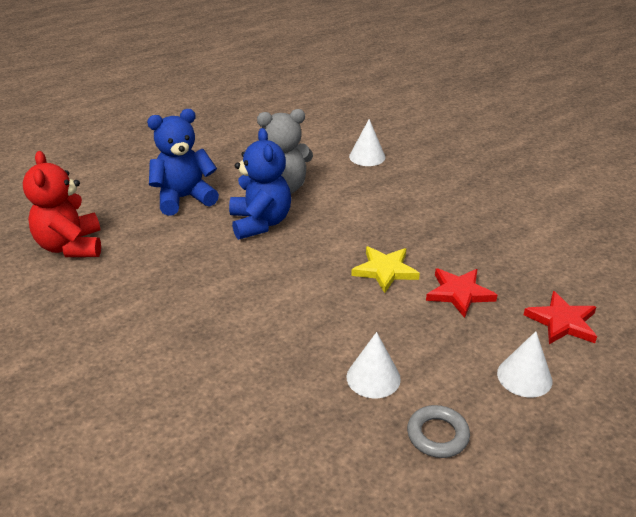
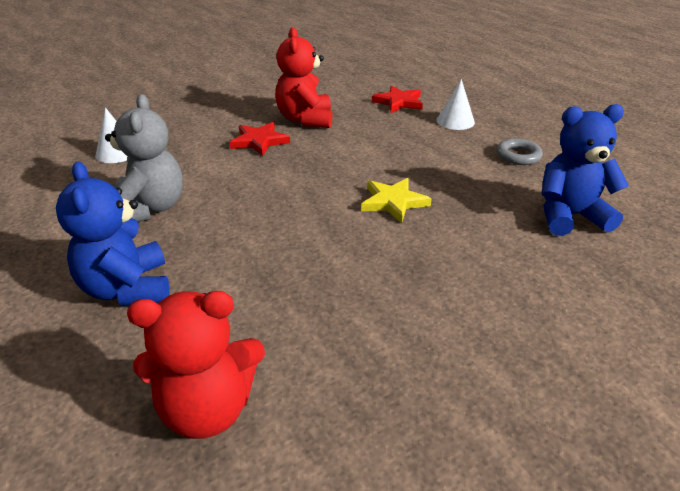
camera: 85 degrees left, 0 degrees up
(260, 223) = (219, 225): blue teddy bear -> blue teddy bear (569, 216)
(373, 377) = (465, 175): white cone -> none
(385, 271) = (327, 159): yellow star -> yellow star (393, 202)
(459, 293) = (363, 132): red star -> red star (259, 141)
(474, 249) = (305, 120): none -> red teddy bear

